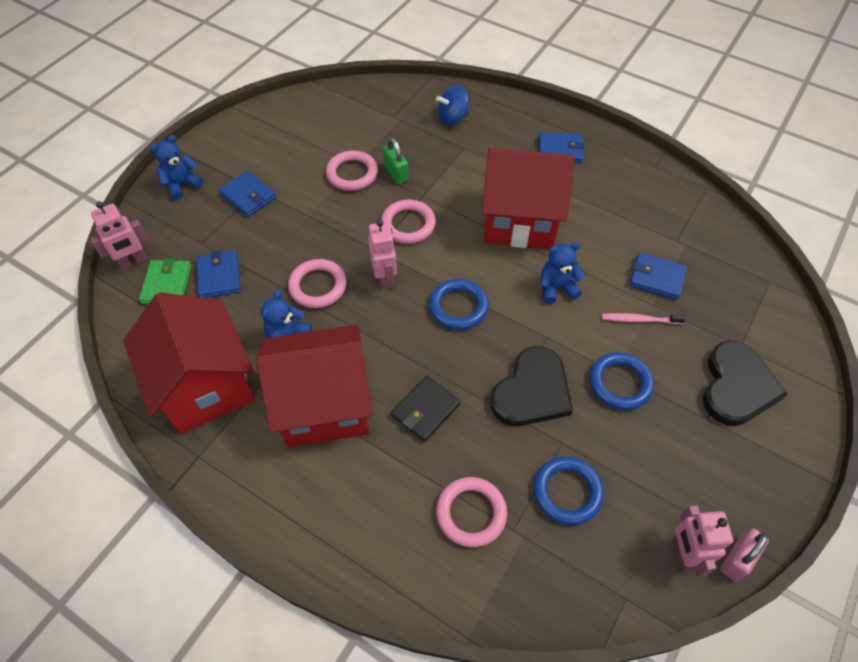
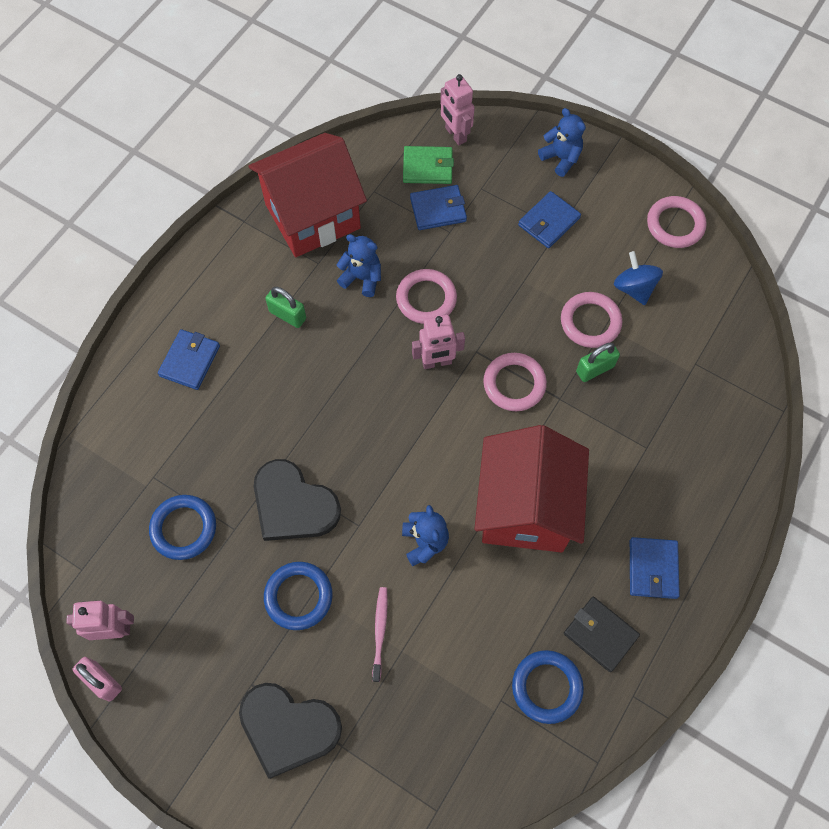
camera: 90 degrees right, 10 degrees up
(325, 405) = (288, 315): red house -> green padlock
(425, 410) = (277, 403): black wallet -> black wallet (600, 634)
(453, 117) = (701, 435): blue spinning top -> blue spinning top (634, 288)
(458, 307) = (399, 435): blue ring -> blue ring (547, 687)
(471, 513) = (172, 441): pink ring -> pink ring (675, 225)
(656, 278) = (440, 662): blue wallet -> blue wallet (190, 361)

